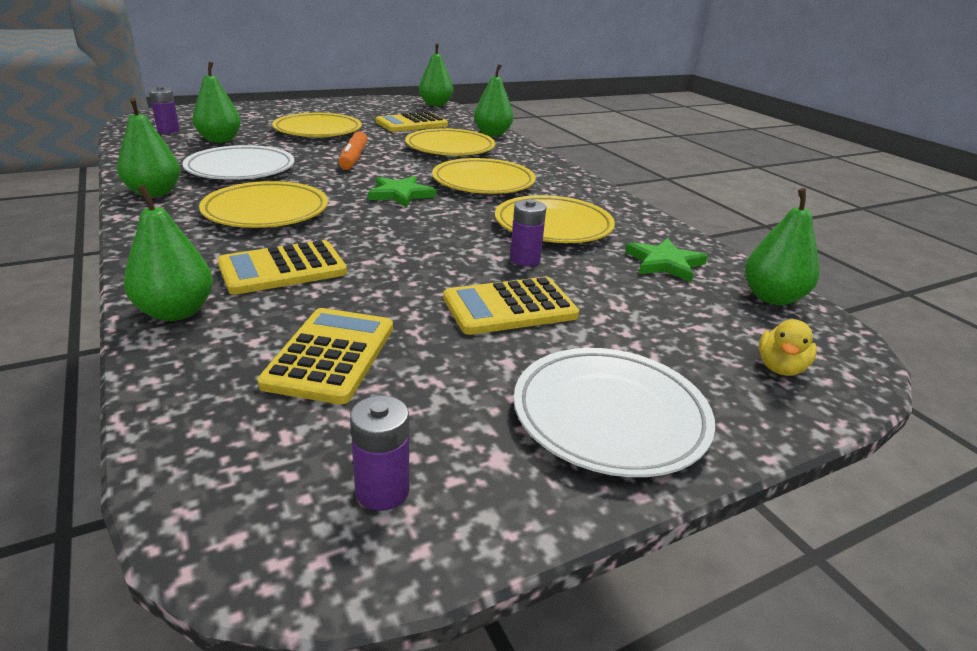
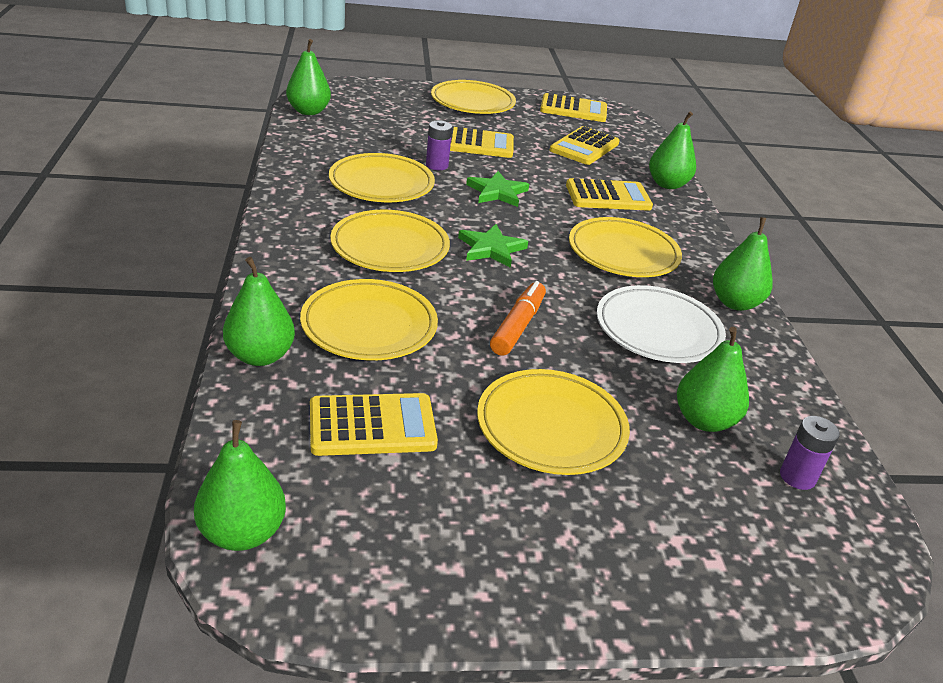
camera: 160 degrees left, 5 degrees up
(382, 491) = (573, 109): purple battery -> yellow calculator
(610, 416) = (472, 102): white plate -> yellow plate
(665, 263) = (339, 141): green star -> green star (497, 192)
(780, 368) = (370, 94): yellow duck -> none

